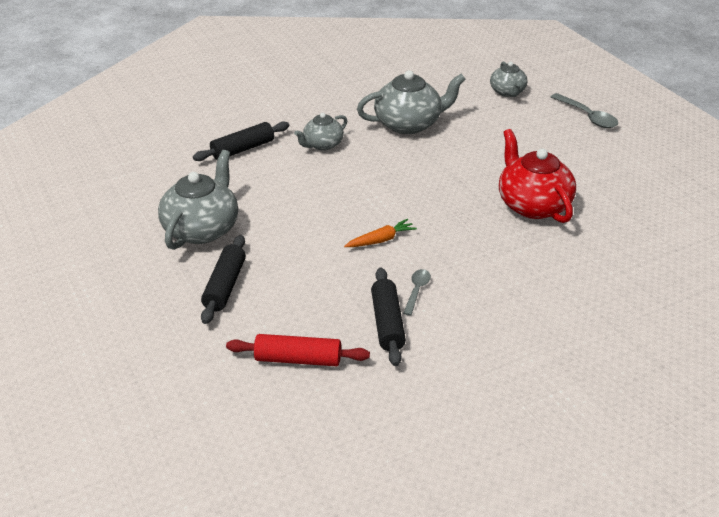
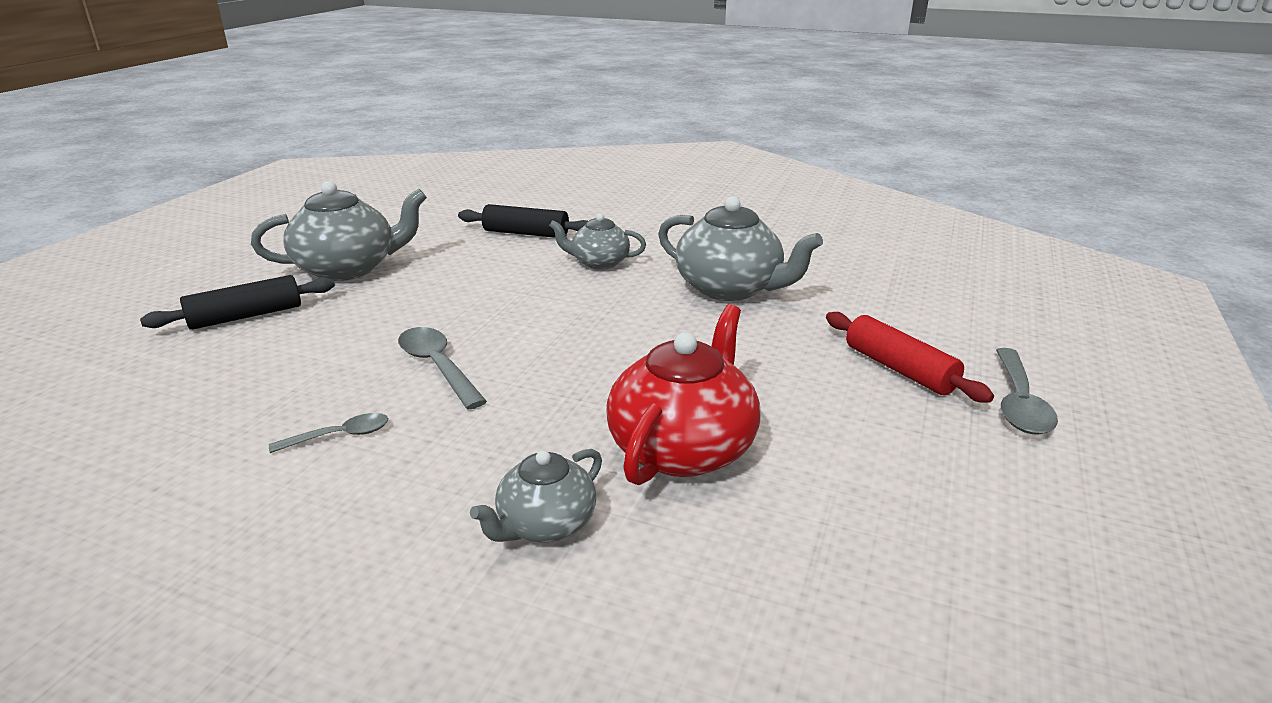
camera: 50 degrees right, 10 degrees down
(298, 359) = (114, 411): red rolling pin -> red rolling pin (899, 369)
(380, 240) = (437, 366): orange carrot -> grey spoon
(387, 323) = (239, 443): black rolling pin -> none
(507, 92) = (939, 318): grey teapot -> grey teapot (545, 524)

